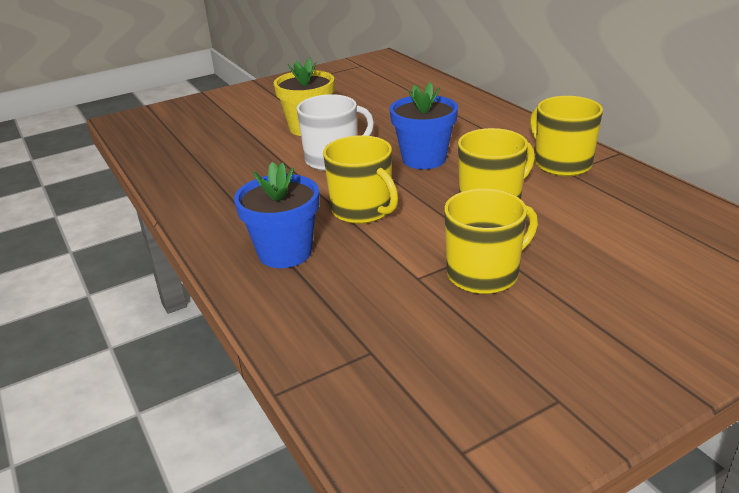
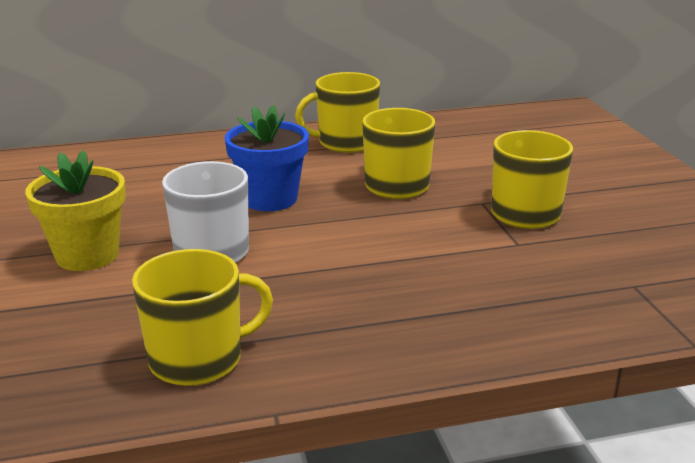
camera: 75 degrees left, 5 degrees down
(285, 252) = (431, 311): blue flower pot -> none
(362, 210) = (364, 251): yellow mug -> yellow mug (198, 359)

